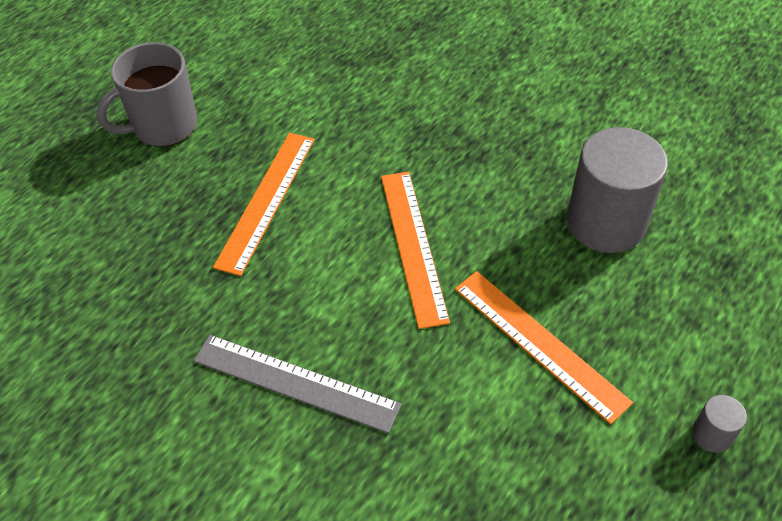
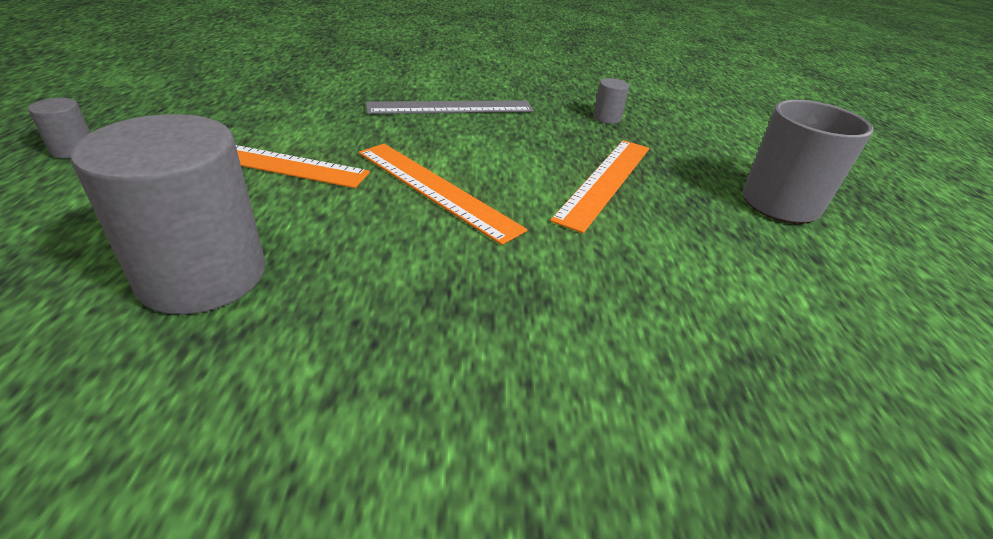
camera: 140 degrees right, 15 degrees down
(142, 290) = (607, 118): none -> grey cylinder
(266, 200) = (605, 181): orange ruler -> orange ruler turned 45 degrees clockwise

